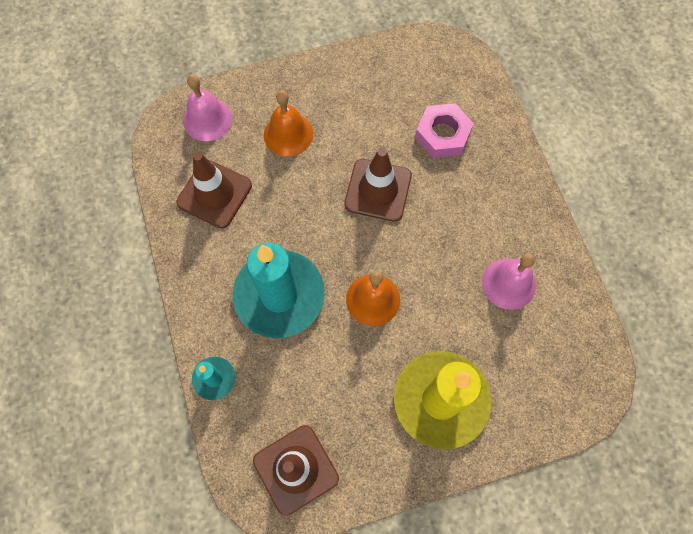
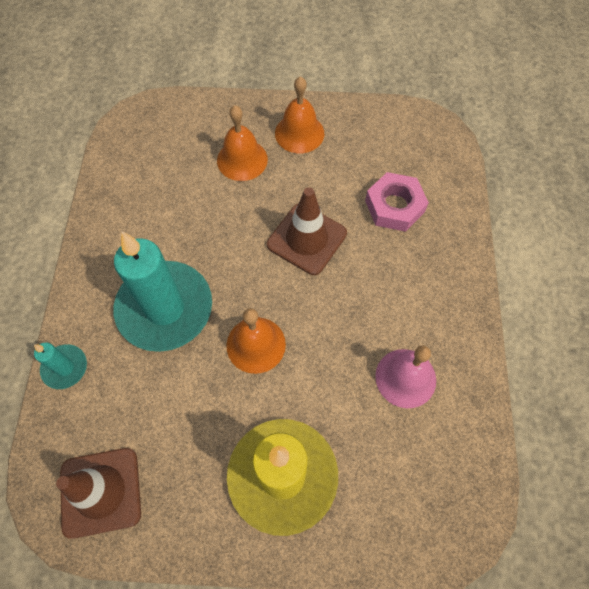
camera: 20 degrees right, 5 degrees down
(207, 119) = (173, 124): pink bell -> none
(214, 194) = (148, 192): brown traffic cone -> none
(330, 91) = (299, 133): none -> orange bell

